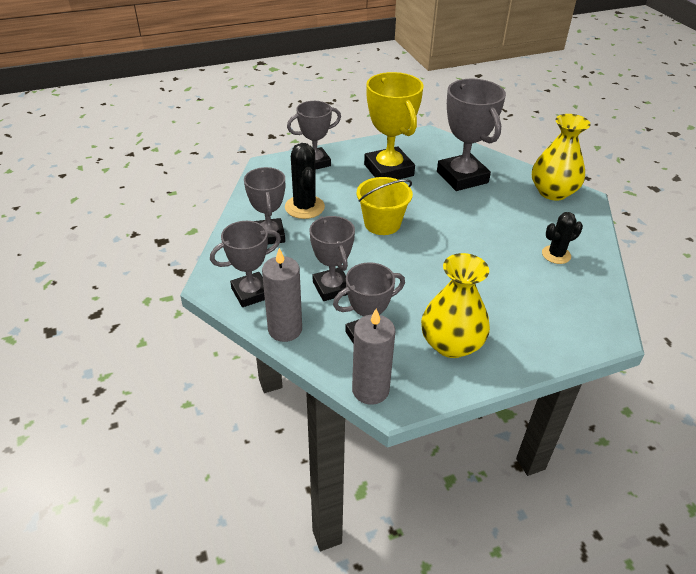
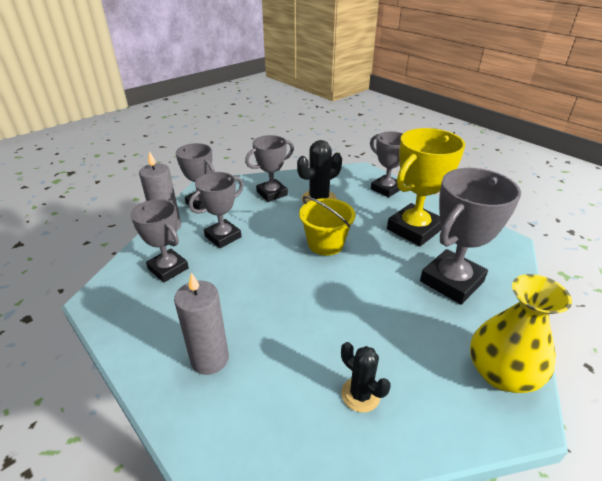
camera: 70 degrees right, 5 degrees down
(370, 390) = (107, 284): grey candle -> grey candle (210, 359)
(451, 344) = (171, 323): yellow vase -> none

